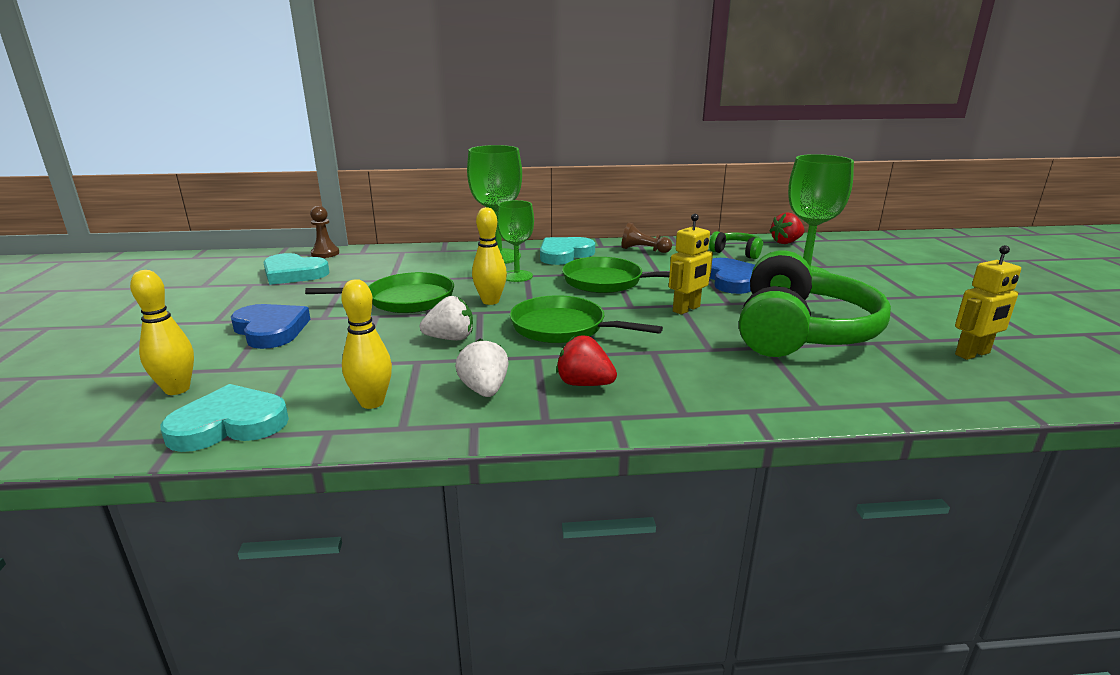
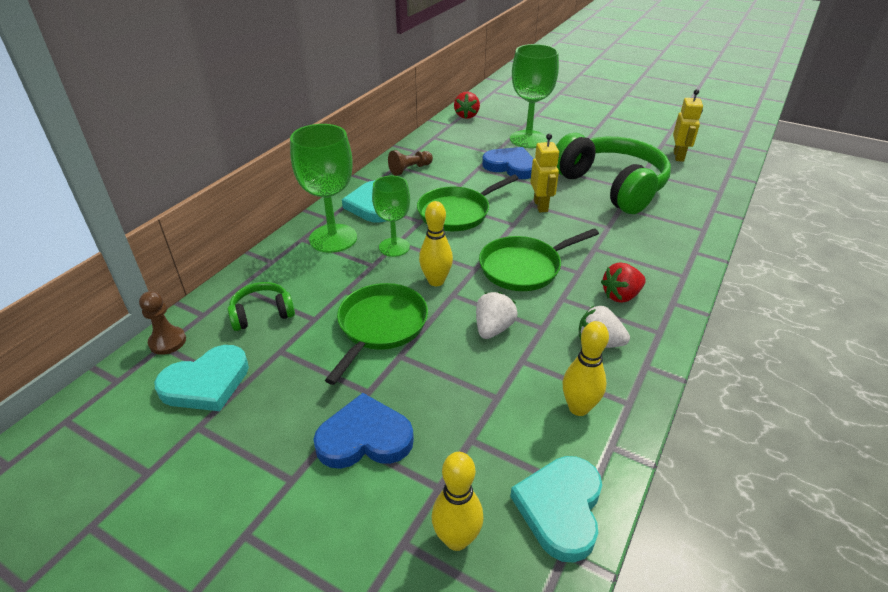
camera: 55 degrees left, 15 degrees up
(737, 252) = (463, 140): green headphones -> green headphones (262, 314)

